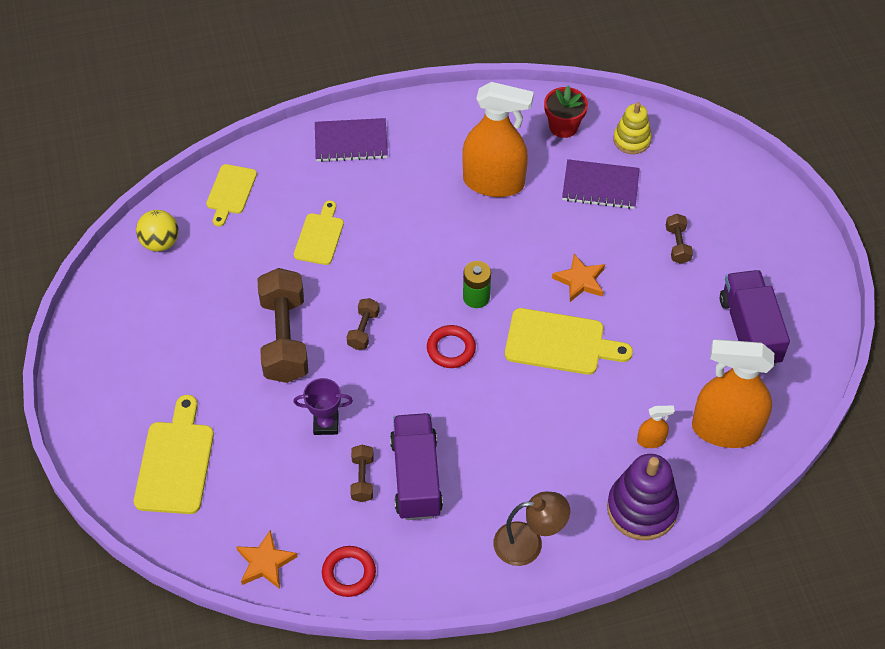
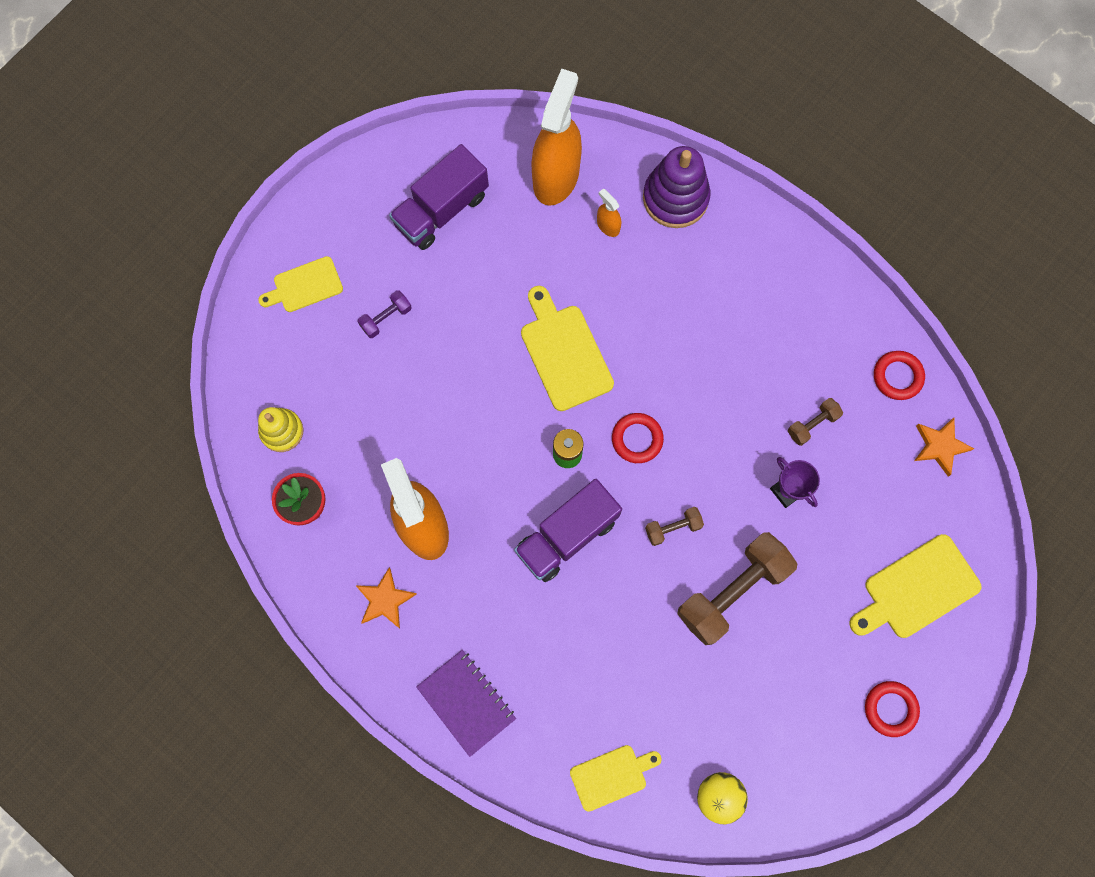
camera: 125 degrees left, 20 degrees up
(113, 383) = (890, 709): none -> red ring
(319, 236) = (601, 645): yellow cutting board -> yellow cutting board (305, 286)
(416, 477) = (778, 383): purple truck -> purple truck (567, 535)
(528, 543) = (768, 261): brown lamp -> none
(580, 280) = (485, 377): orange star -> orange star (385, 600)
(600, 186) = (360, 425): purple notebook -> none
(677, 245) = (386, 318): brown dumbbell -> purple dumbbell
(725, 429) = (556, 177): orange spray bottle -> orange spray bottle turned 135 degrees counterclockwise

